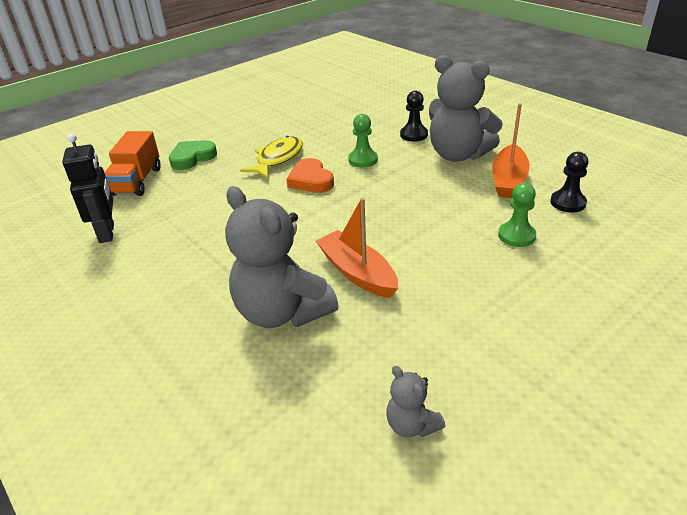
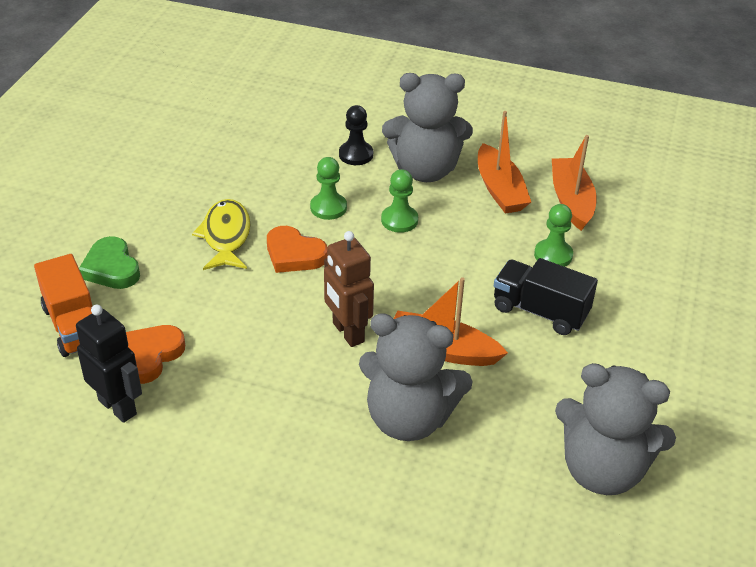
camera: 35 degrees left, 5 degrees up
(158, 211) = (150, 356): none -> orange heart
(192, 158) = (111, 268): green heart -> green heart turned 45 degrees counterclockwise
(297, 238) = (347, 332): none -> brown robot
(407, 180) = (399, 220): none -> green pawn
(411, 425) = (602, 470): grey teddy bear -> grey teddy bear, size x2.18
(467, 272) = (540, 311): none -> black truck
(567, 203) = (571, 201): black pawn -> orange boat

